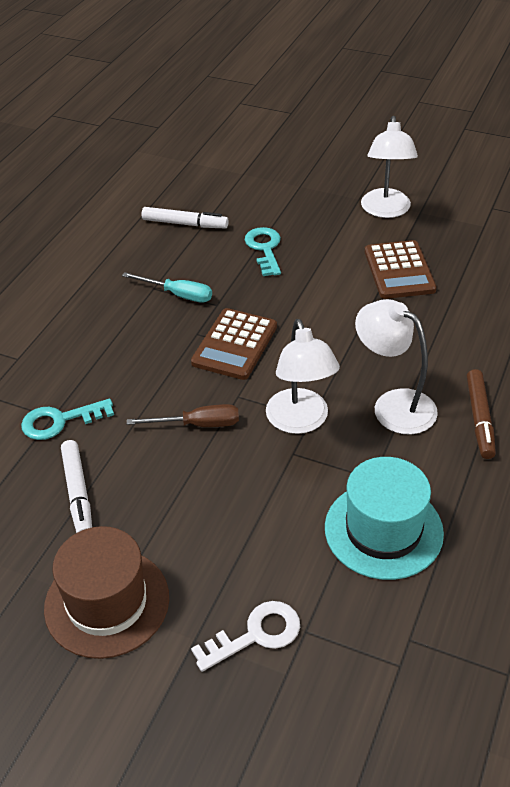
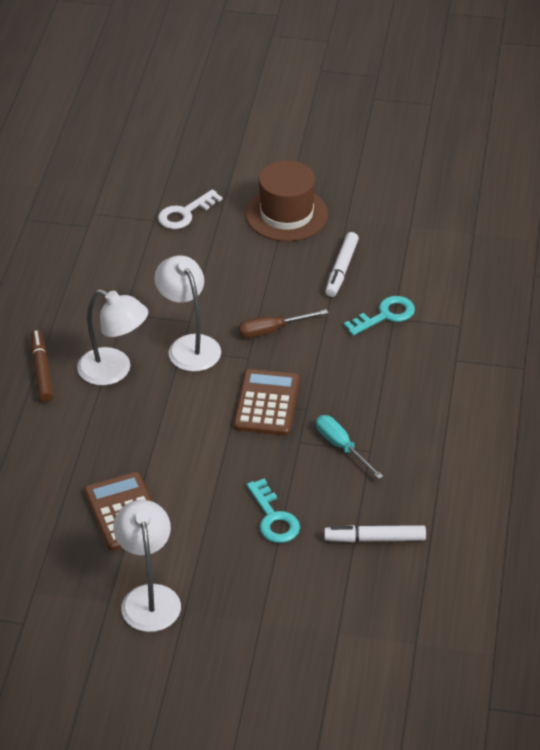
camera: 165 degrees right, 0 degrees up
(78, 493) = (341, 269): white marker -> white marker turned 135 degrees counterclockwise
(178, 295) = (341, 447): turquoise screwdriver -> turquoise screwdriver turned 45 degrees clockwise
(383, 530) = (111, 281): turquoise hat -> none

